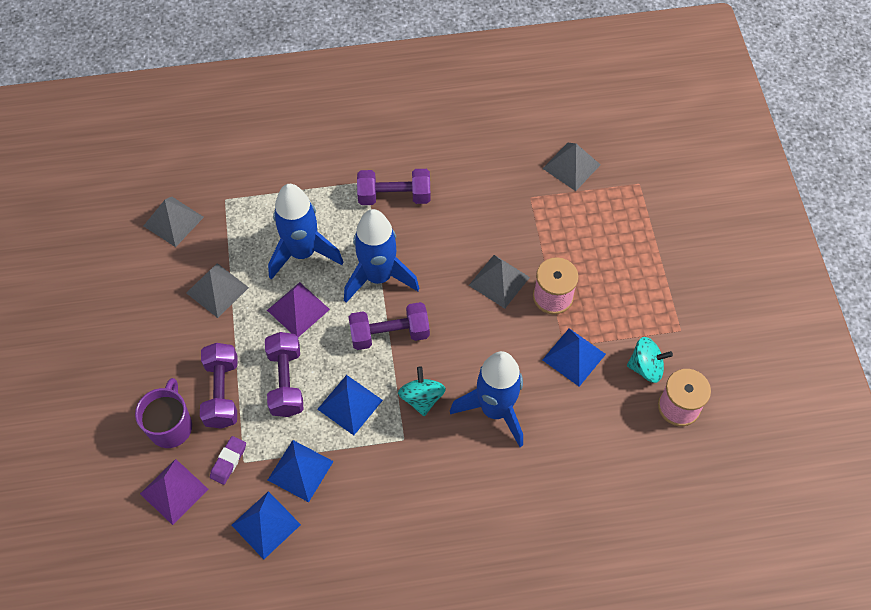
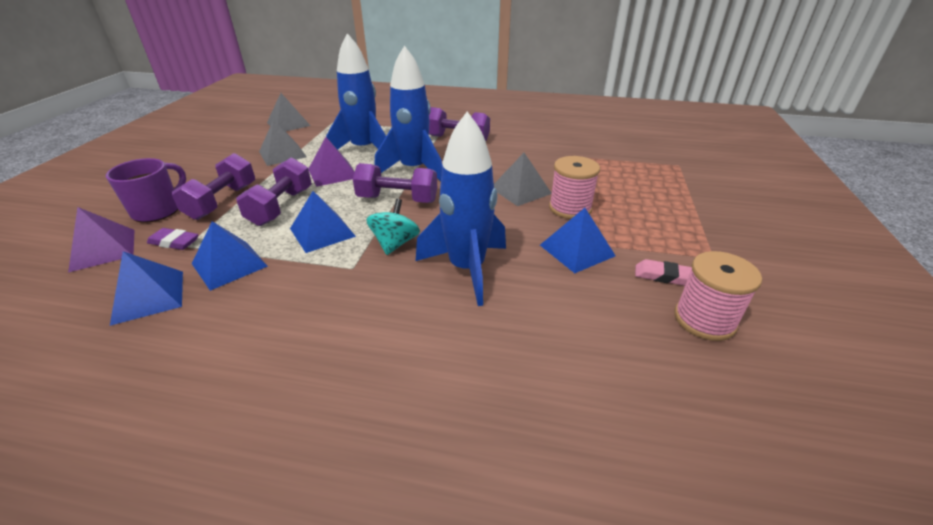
camera: 20 degrees right, 25 degrees down
(228, 461) = (174, 242): purple eraser -> purple eraser turned 60 degrees clockwise
(571, 166) = (616, 148): grey pyramid -> none
(646, 367) = (663, 276): turquoise spinning top -> pink eraser

